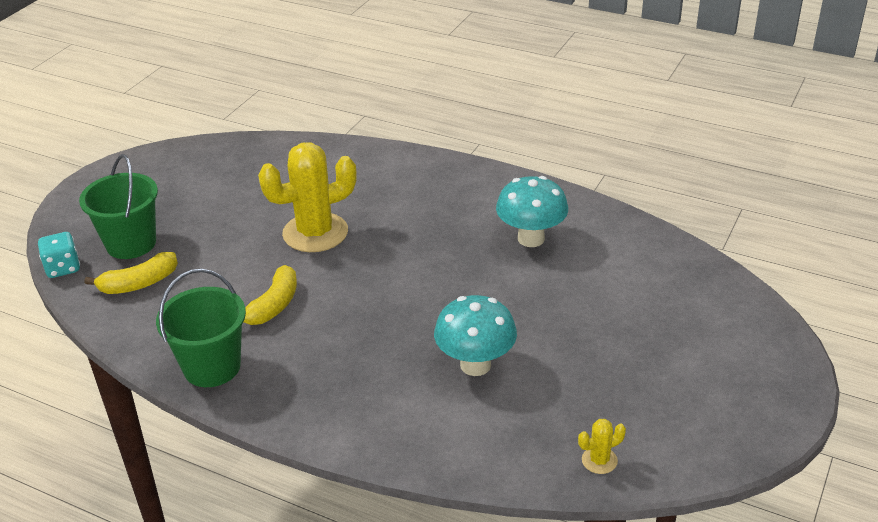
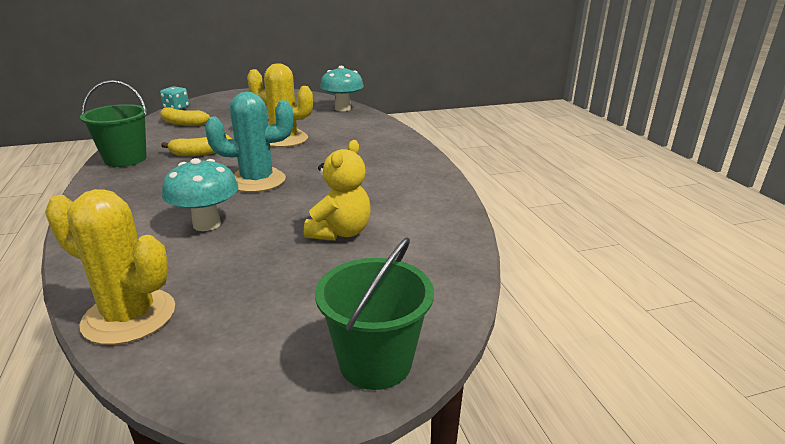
camera: 45 degrees right, 10 degrees down
(131, 243) = (214, 112): green bucket -> green bucket (375, 362)
(410, 297) = (257, 181): none -> turquoise cactus
(531, 238) = (378, 191): turquoise mushroom -> turquoise mushroom (342, 108)
(584, 297) = (340, 232): none -> yellow teddy bear
(599, 460) = (129, 316): yellow cactus -> yellow cactus, size x2.35

